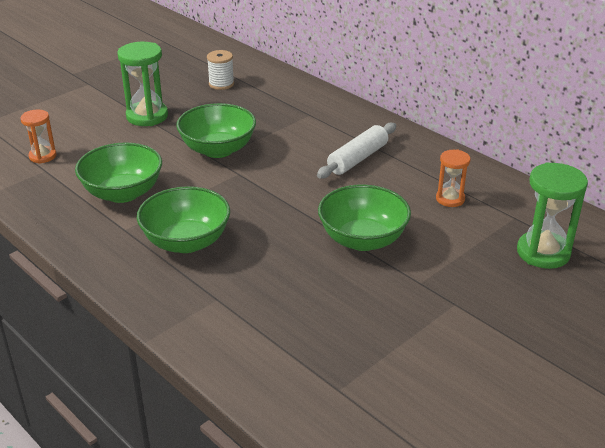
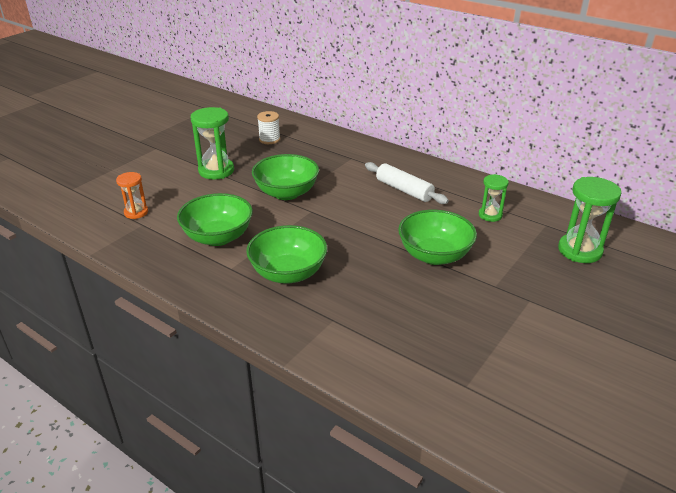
camera: 10 degrees left, 0 degrees up
(358, 159) = (404, 190): white rolling pin -> white rolling pin turned 75 degrees counterclockwise
(450, 199) = (490, 215): orange hourglass -> green hourglass

